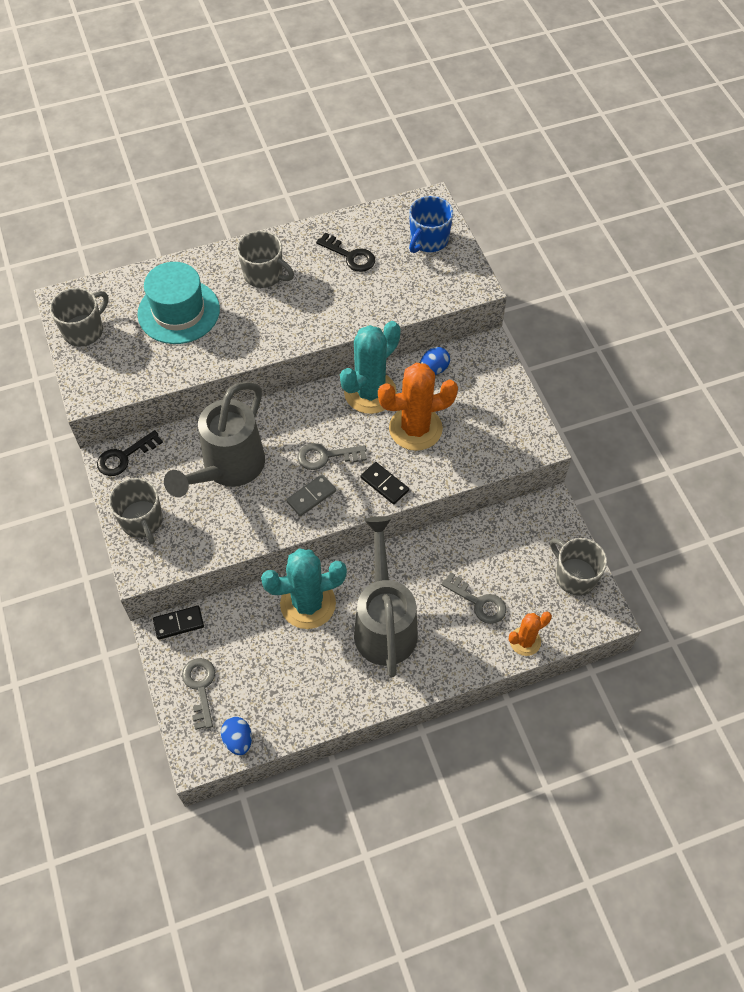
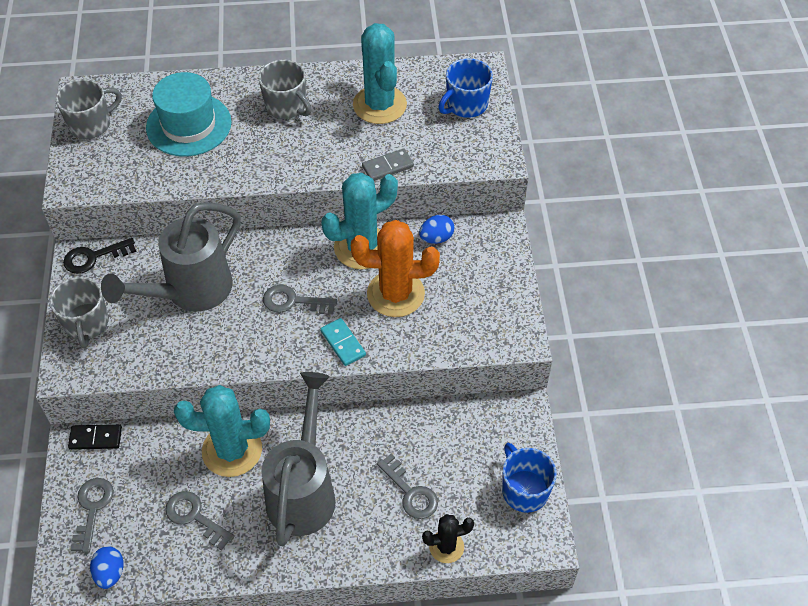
camera: 15 degrees right, 5 degrees down
(296, 671) = (195, 517): none -> grey key
(311, 496) = (263, 338): grey domino -> grey domino (387, 166)
(350, 256) = (379, 105): black key -> turquoise cactus
(384, 484) = (343, 343): black domino -> turquoise domino
(525, 641) = (446, 547): orange cactus -> black cactus
(574, 576) = (524, 490): grey mug -> blue mug

